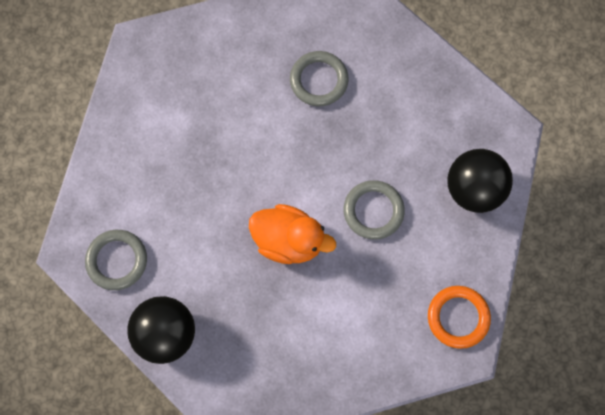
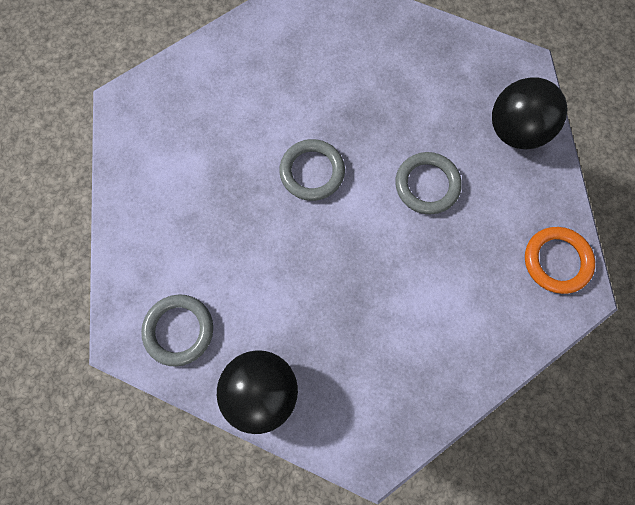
camera: 20 degrees left, 0 degrees up
(289, 240) = (354, 244): orange duck -> none
(319, 80) = (320, 78): grey ring -> grey ring (312, 172)

